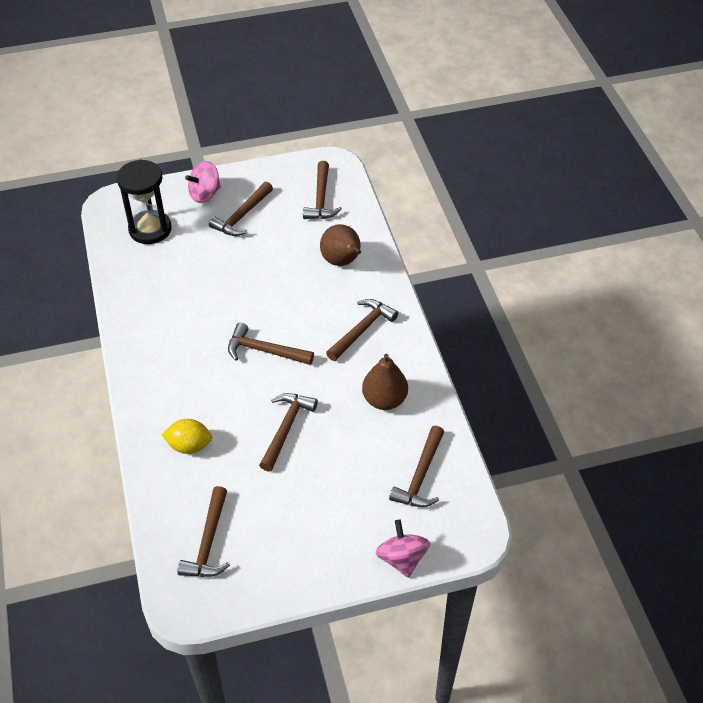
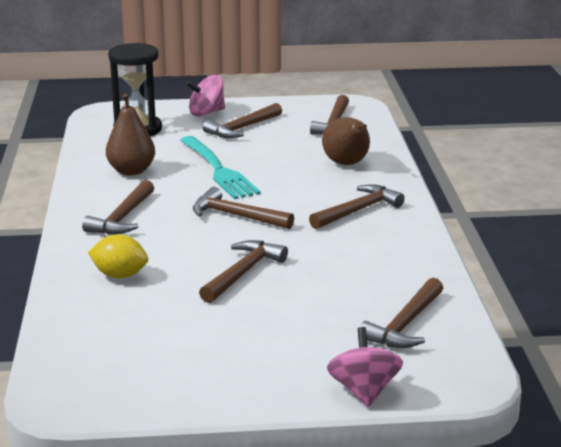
camera: 10 degrees right, 25 degrees down
(208, 542) = (112, 352): brown hammer -> brown hammer (123, 218)
(235, 284) = (218, 169): none -> turquoise fork
(384, 400) = (372, 262): brown pear -> brown pear (131, 171)

